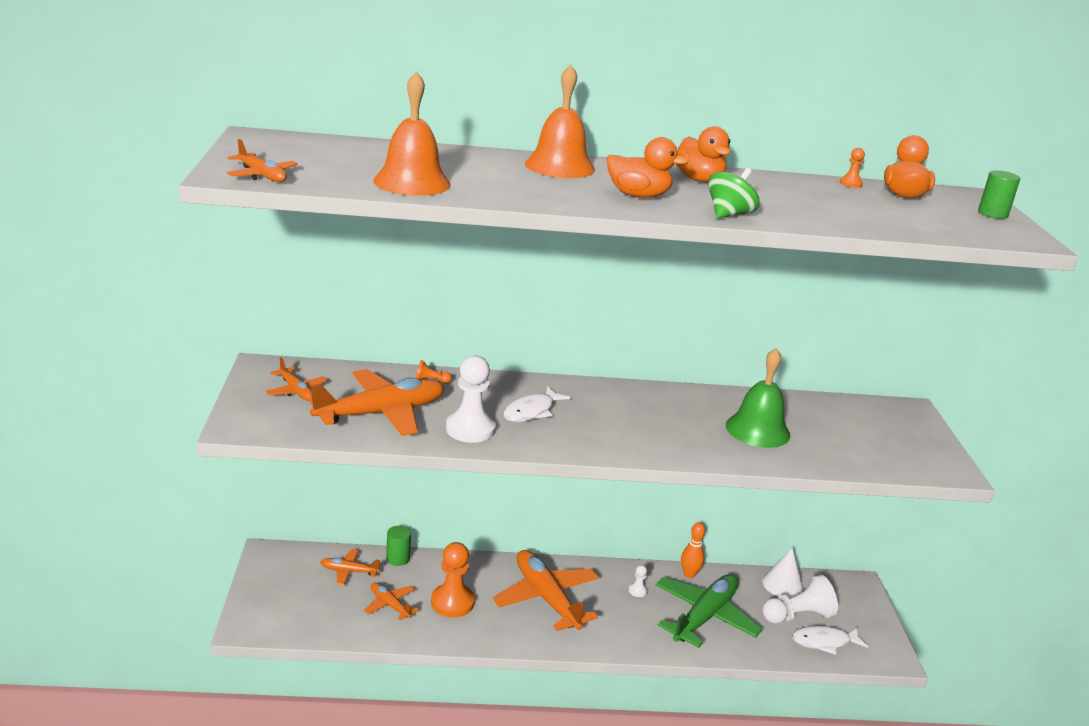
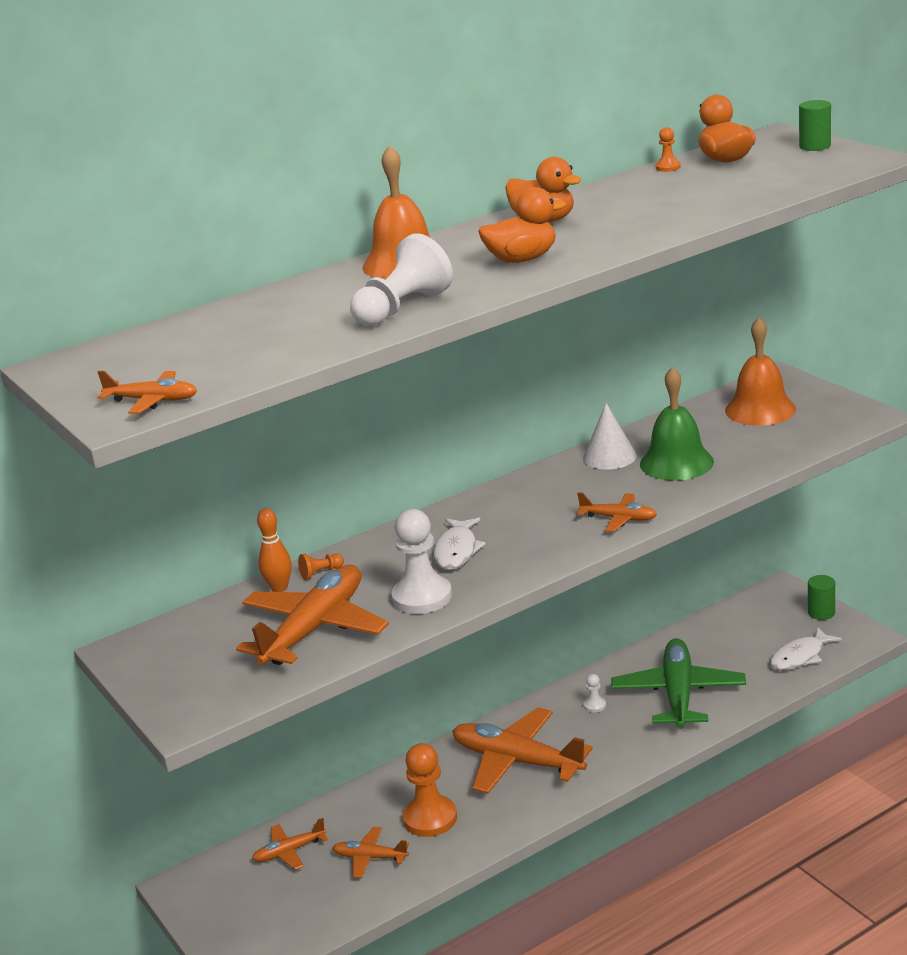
camera: 25 degrees left, 0 degrees up
(296, 391) = (196, 653): orange plane -> orange plane (619, 519)
(398, 558) = (327, 810): green cylinder -> green cylinder (821, 613)
(412, 182) = (305, 340): orange bell -> orange bell (760, 409)
(689, 574) = (626, 664): orange bowling pin -> orange bowling pin (279, 588)
(729, 215) = (624, 243): green spinning top -> none
(782, 584) = (717, 626): white cone -> white cone (609, 456)
(797, 616) = (756, 646): white pawn -> white pawn (402, 308)

